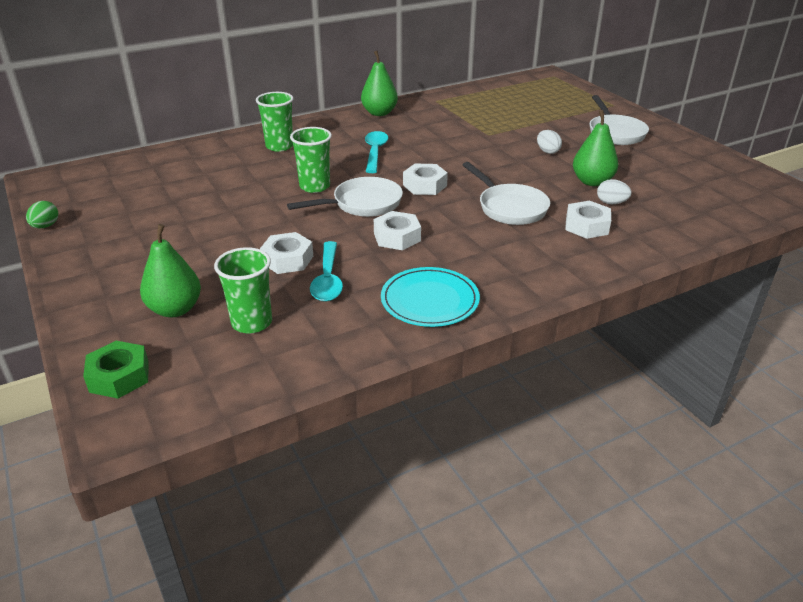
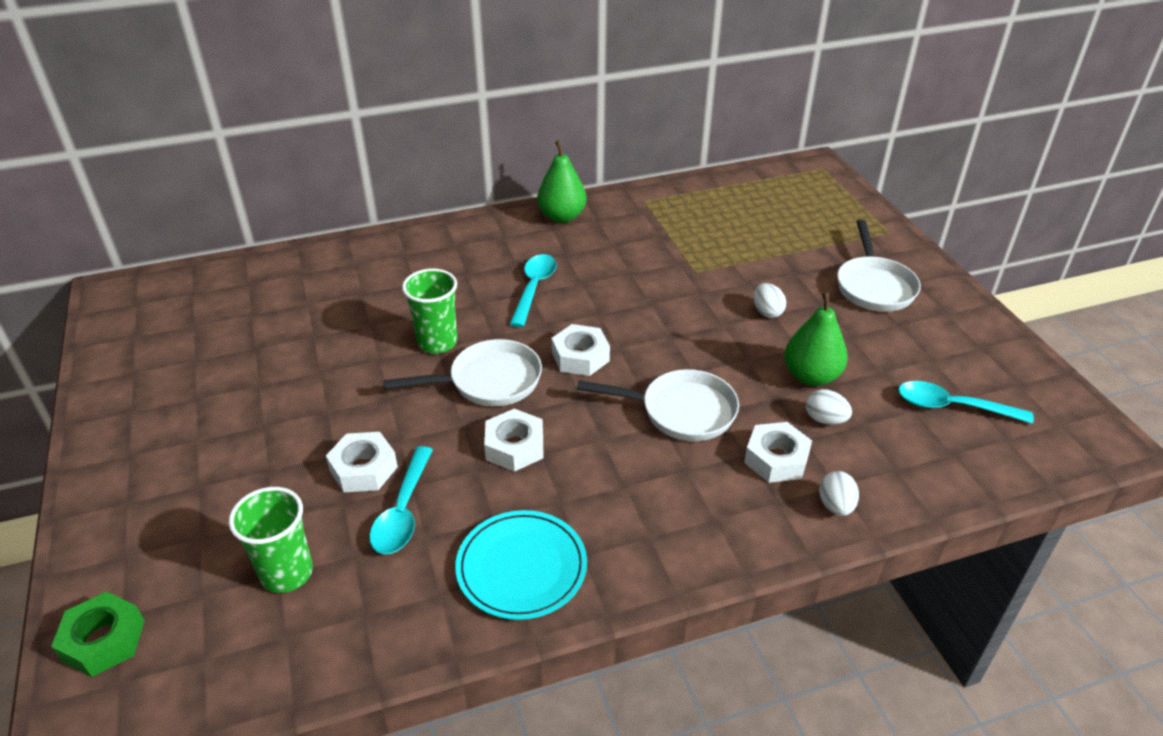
camera: 10 degrees right, 5 degrees up
(45, 226) = (93, 373): green egg -> none
(175, 309) = (202, 536): green pear -> none
(279, 146) = (415, 265): green cup -> none
(509, 207) = (681, 411): white pan -> white pan turned 60 degrees counterclockwise
(637, 246) = (835, 506): none -> white egg
(693, 189) = (952, 407): none -> turquoise spoon

